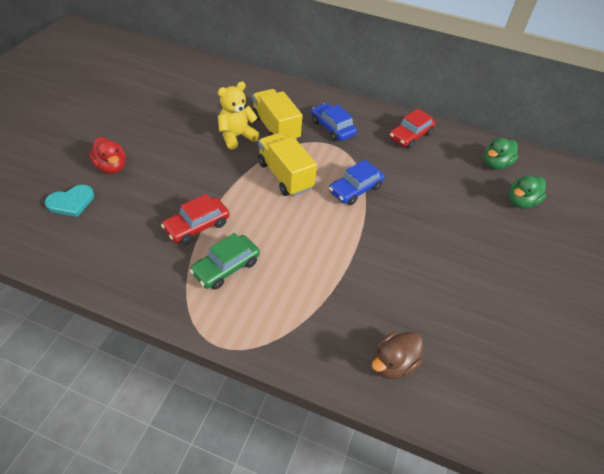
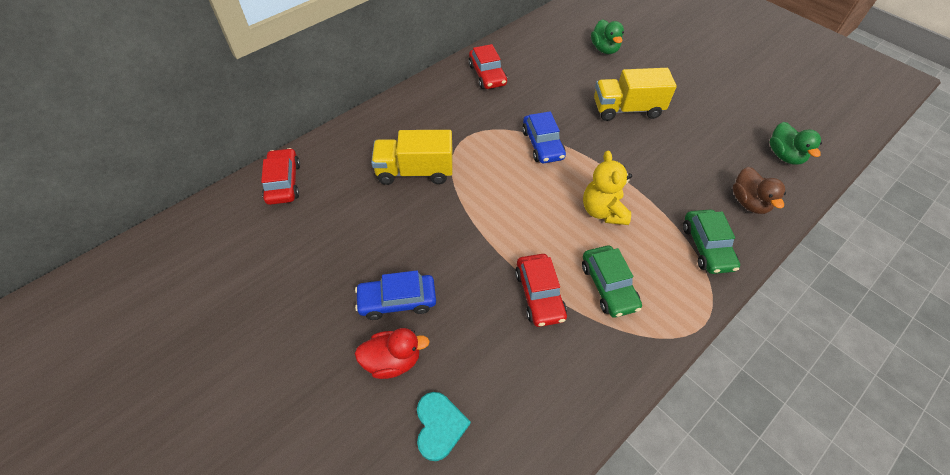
camera: 60 degrees left, 5 degrees up
(227, 76) = (283, 182): none -> red car
(236, 136) = (408, 211): yellow teddy bear -> yellow teddy bear (603, 211)
(285, 176) = (497, 191): yellow truck -> yellow truck (627, 109)
(309, 334) = (707, 247): none -> green car
(332, 128) = (442, 125): blue car -> blue car (397, 301)
(495, 164) = (553, 41): green duck -> green duck (784, 155)

